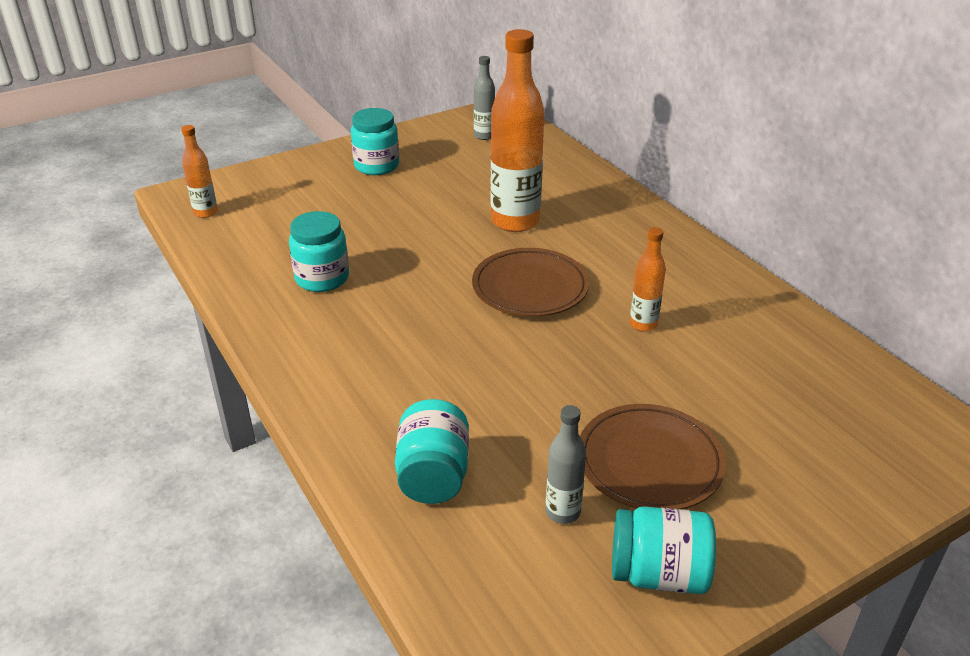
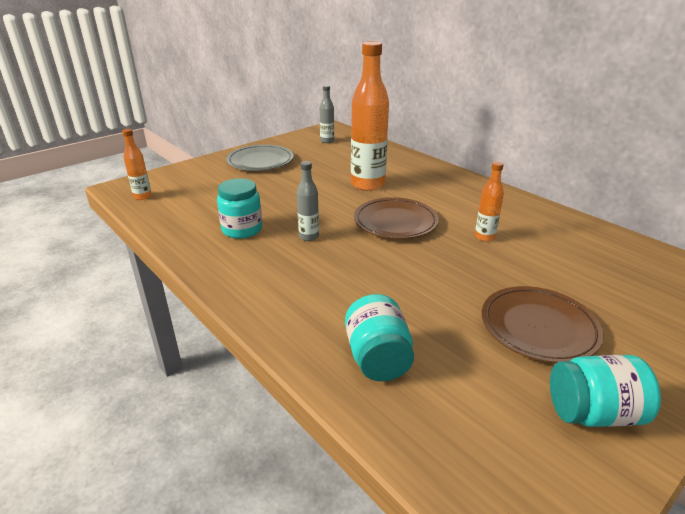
camera: 10 degrees left, 5 degrees down
(376, 166) = (260, 161): turquoise jar -> grey plate
(562, 512) = (493, 373): grey bottle -> grey bottle (309, 236)

